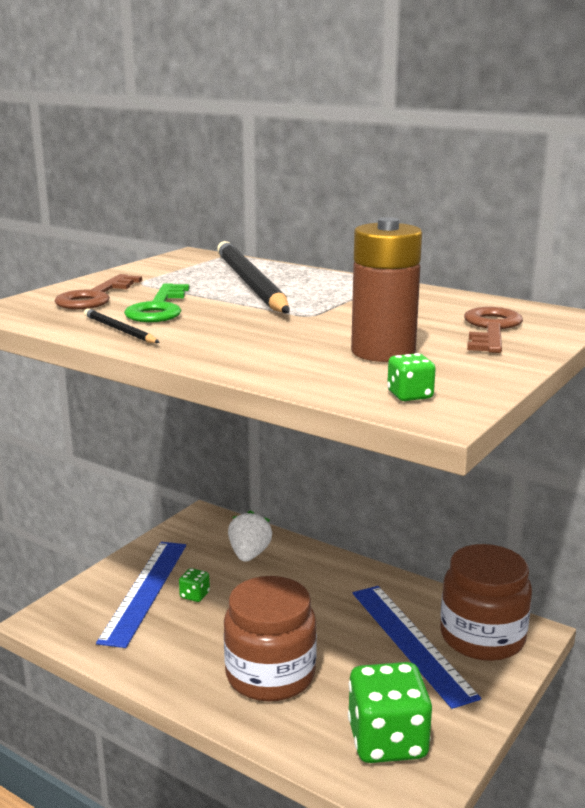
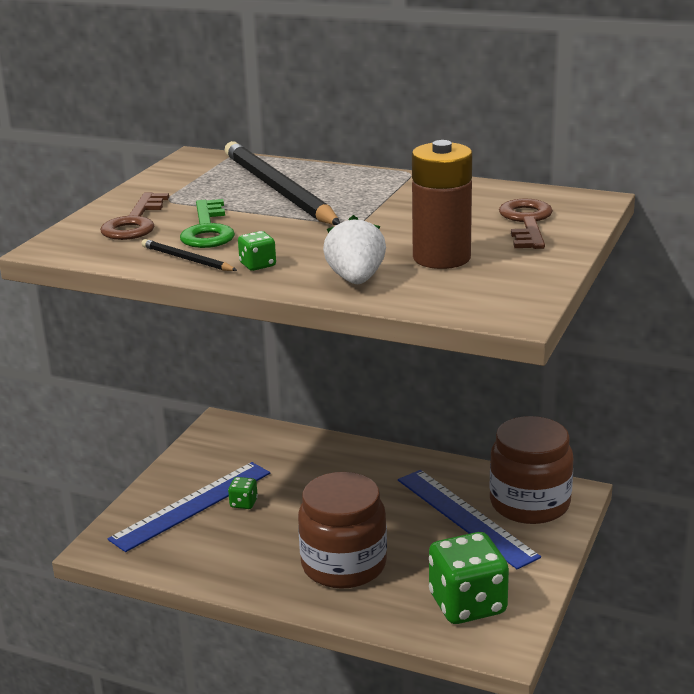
camera: 10 degrees left, 5 degrees up
(145, 591) = (192, 505): blue ruler -> blue ruler turned 45 degrees clockwise
(249, 554) = (283, 456): white strawberry -> white strawberry (356, 279)
(410, 395) = (483, 300): green dice -> green dice (258, 265)

